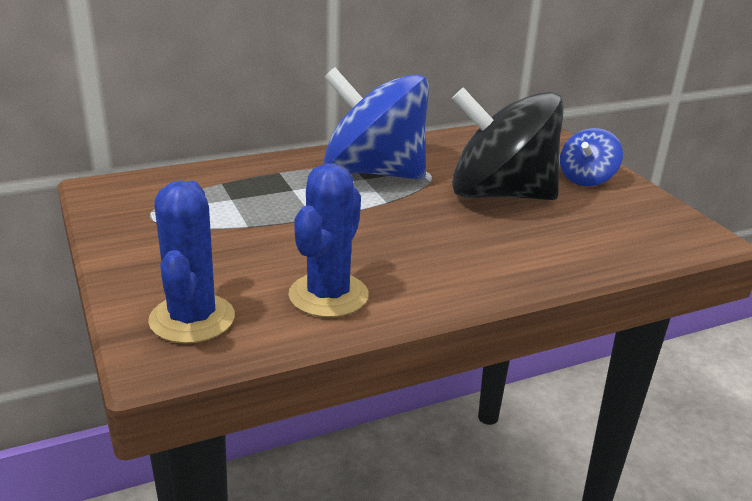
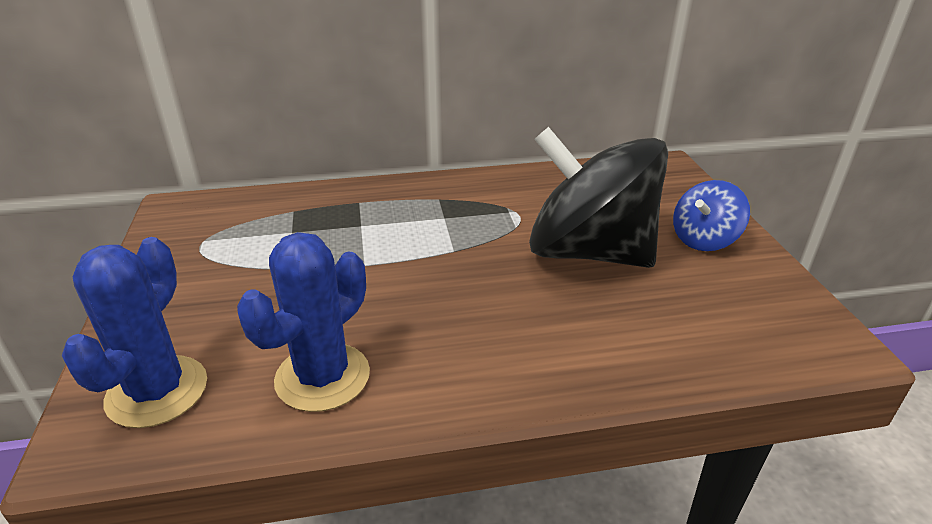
camera: 15 degrees right, 5 degrees up
(374, 172) = (458, 210): blue spinning top -> none

